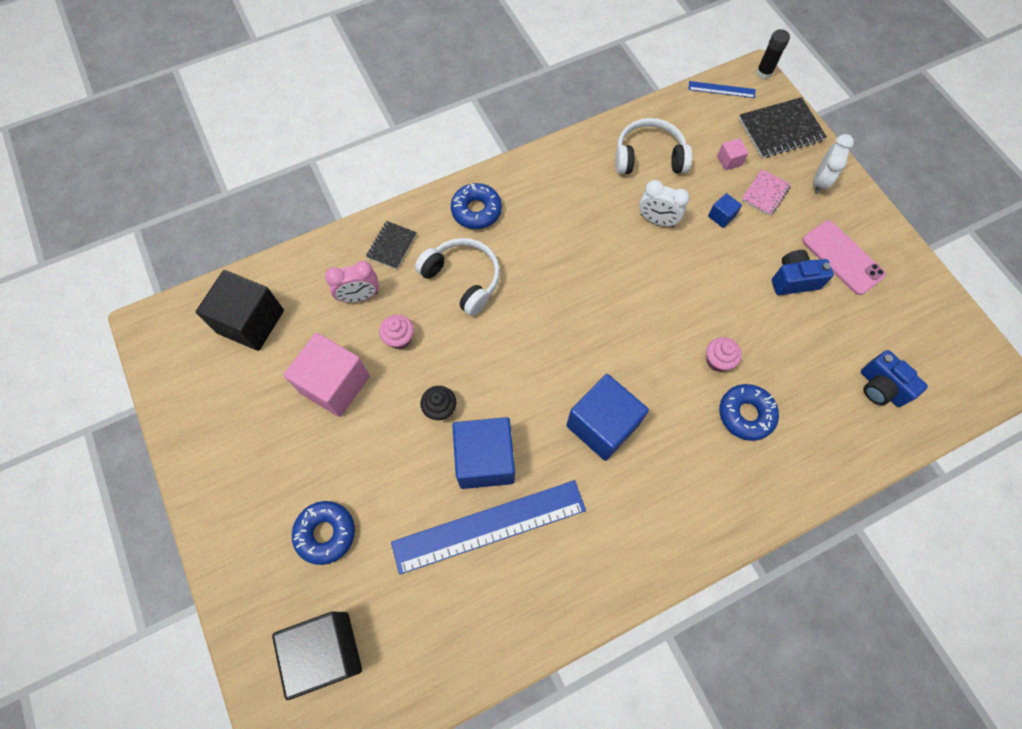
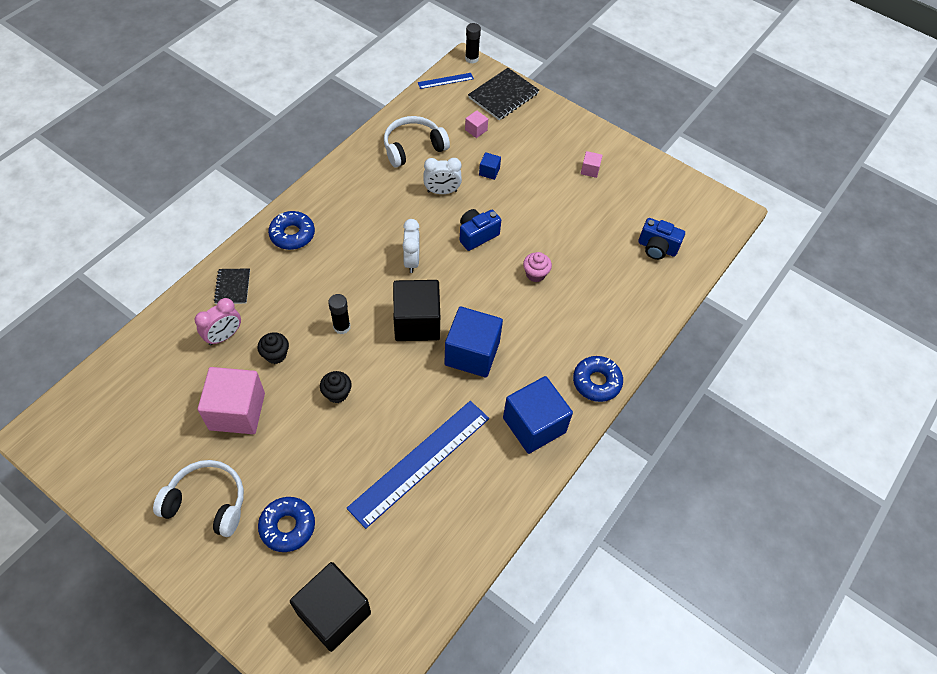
camera: 30 degrees left, 10 degrees down
(251, 322) = (135, 393): black cube -> black cube (417, 322)
(399, 338) = (276, 355): pink cupcake -> black cupcake
(463, 279) = (307, 290): white headphones -> white headphones (207, 502)
(479, 335) = (342, 327): none -> black glue stick
(485, 460) = (393, 416): blue cube -> blue cube (534, 425)
(746, 414) = (573, 303): blue donut -> blue donut (596, 382)
(765, 193) = (513, 144): pink notebook -> none
(794, 280) = (563, 198): blue camera -> blue camera (477, 235)
(820, 181) = (549, 123): white clock -> white clock (411, 261)
(842, 257) = (590, 170): pink phone -> pink cube

